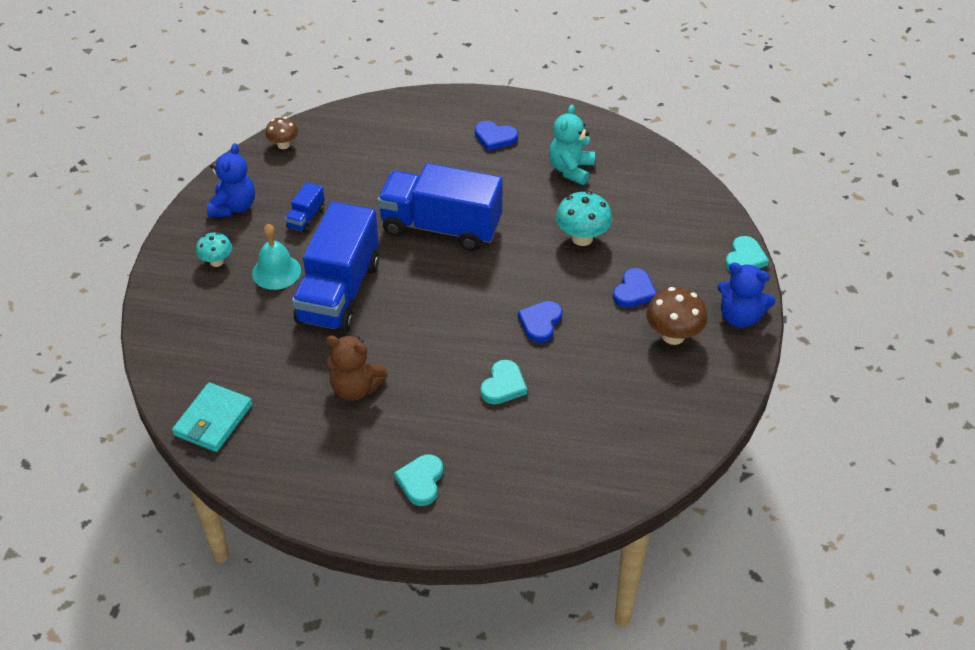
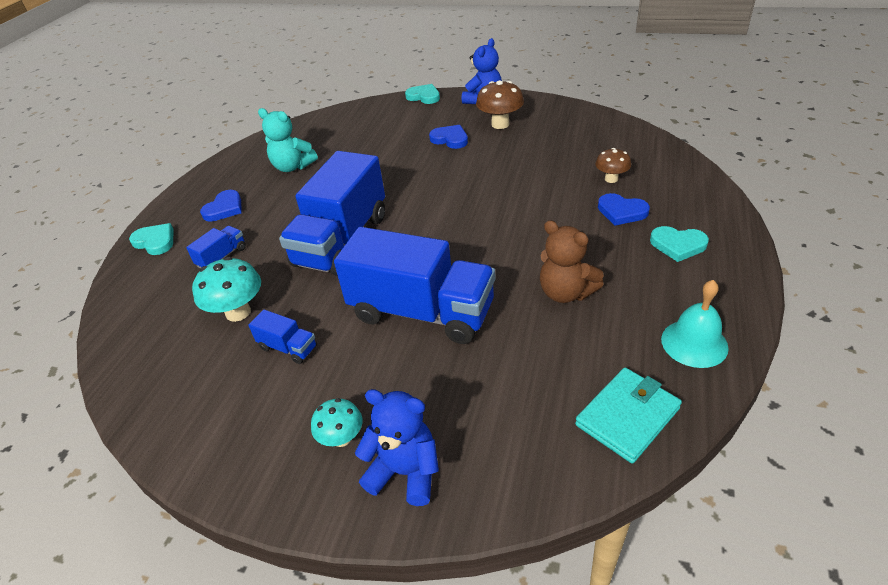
camera: 80 degrees left, 5 degrees down
(213, 420) = (627, 417): turquoise wallet -> turquoise wallet turned 75 degrees counterclockwise
(234, 207) = (237, 427): blue teddy bear -> blue teddy bear (405, 472)
(276, 272) = (376, 371): turquoise bell -> turquoise bell (694, 343)
(283, 145) = (136, 379): brown mushroom -> brown mushroom (611, 179)
(355, 388) = (565, 293): brown teddy bear -> brown teddy bear turned 105 degrees clockwise
(421, 154) = (222, 257): none -> blue truck
(503, 385) = (555, 201): turquoise heart -> turquoise heart (155, 241)
(540, 323) = (481, 182): blue heart -> blue heart (621, 212)
(582, 238) = (382, 162): turquoise mushroom -> turquoise mushroom (238, 312)

